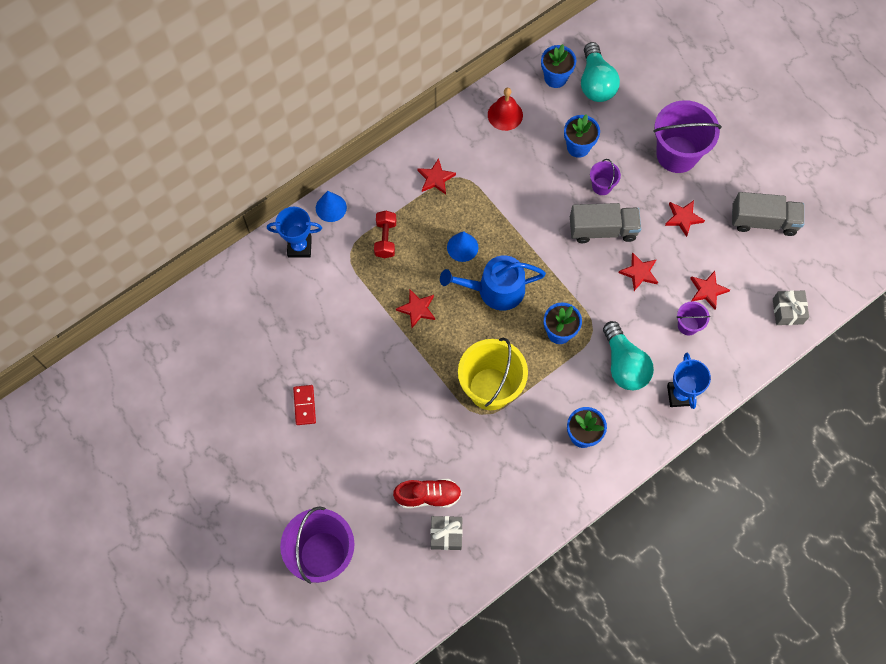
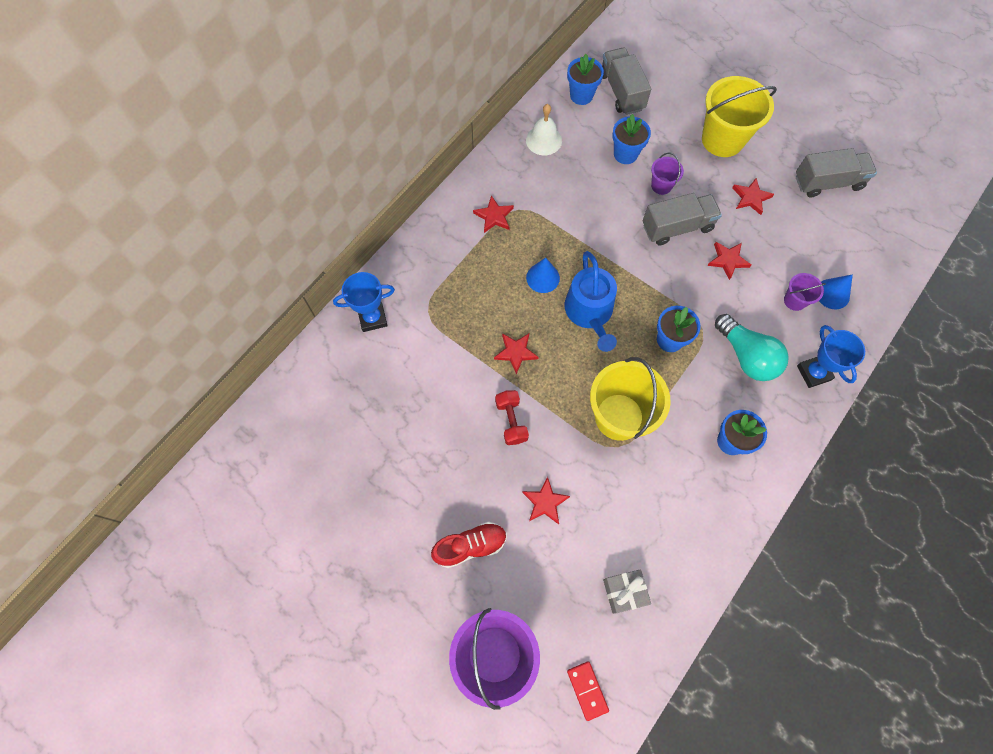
camera: 15 degrees left, 0 degrees up
(304, 405) = (425, 487): red domino -> red domino (587, 690)
(331, 207) = (394, 270): blue cone -> blue cone (832, 294)
(385, 239) = (461, 288): red dumbbell -> red dumbbell (511, 421)
(428, 496) = (590, 553): red shoe -> red shoe (470, 546)
(495, 289) = (590, 312): blue watering can -> blue watering can turned 75 degrees counterclockwise
(505, 115) = (544, 140): red bell -> white bell
(596, 83) = (621, 91): turquoise light bulb -> grey truck
(677, 154) = (722, 139): purple bucket -> yellow bucket
(707, 290) = (800, 261): red star -> red star (545, 502)
(787, 311) = (885, 263): grey gift -> none

